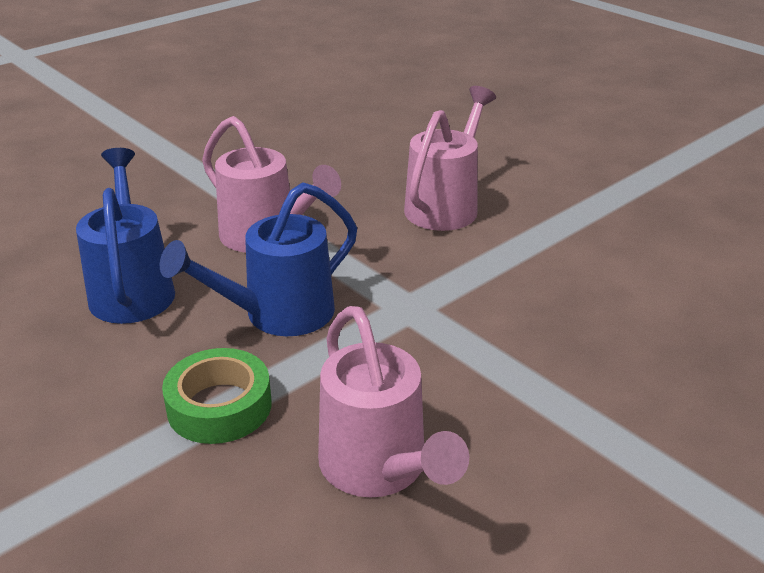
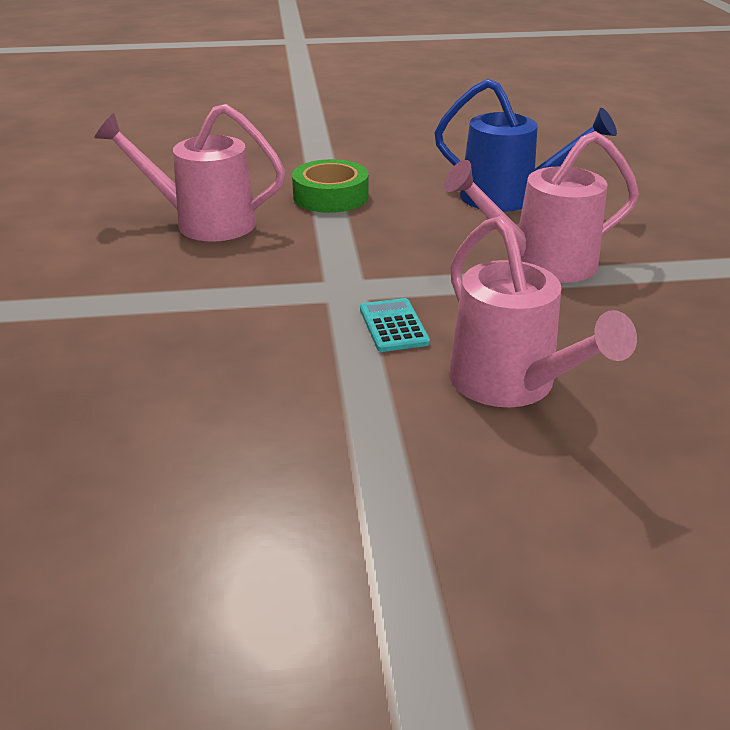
camera: 125 degrees right, 0 degrees up
(277, 315) = (406, 236): blue watering can -> none
(434, 265) = (393, 326): none -> turquoise calculator

